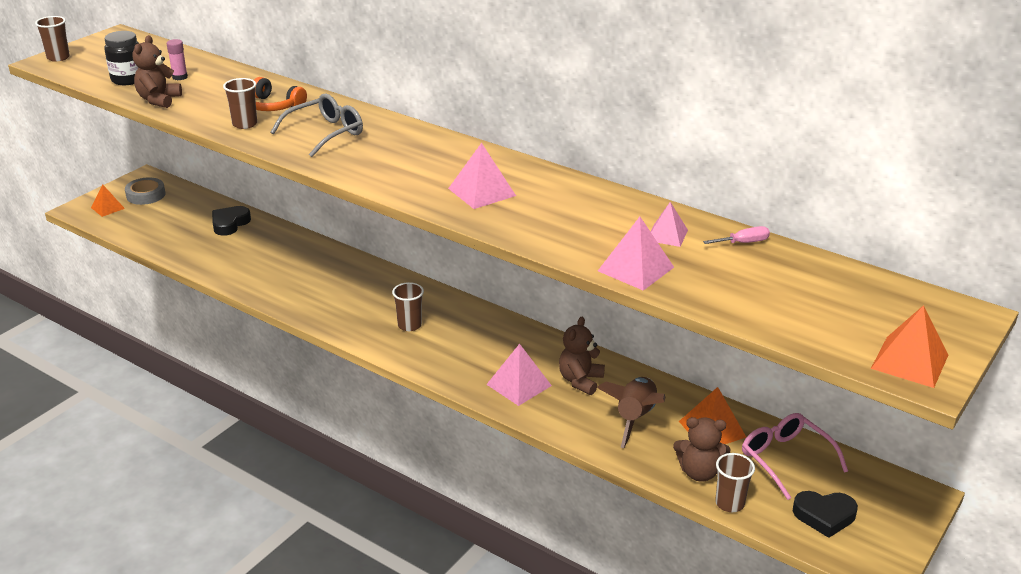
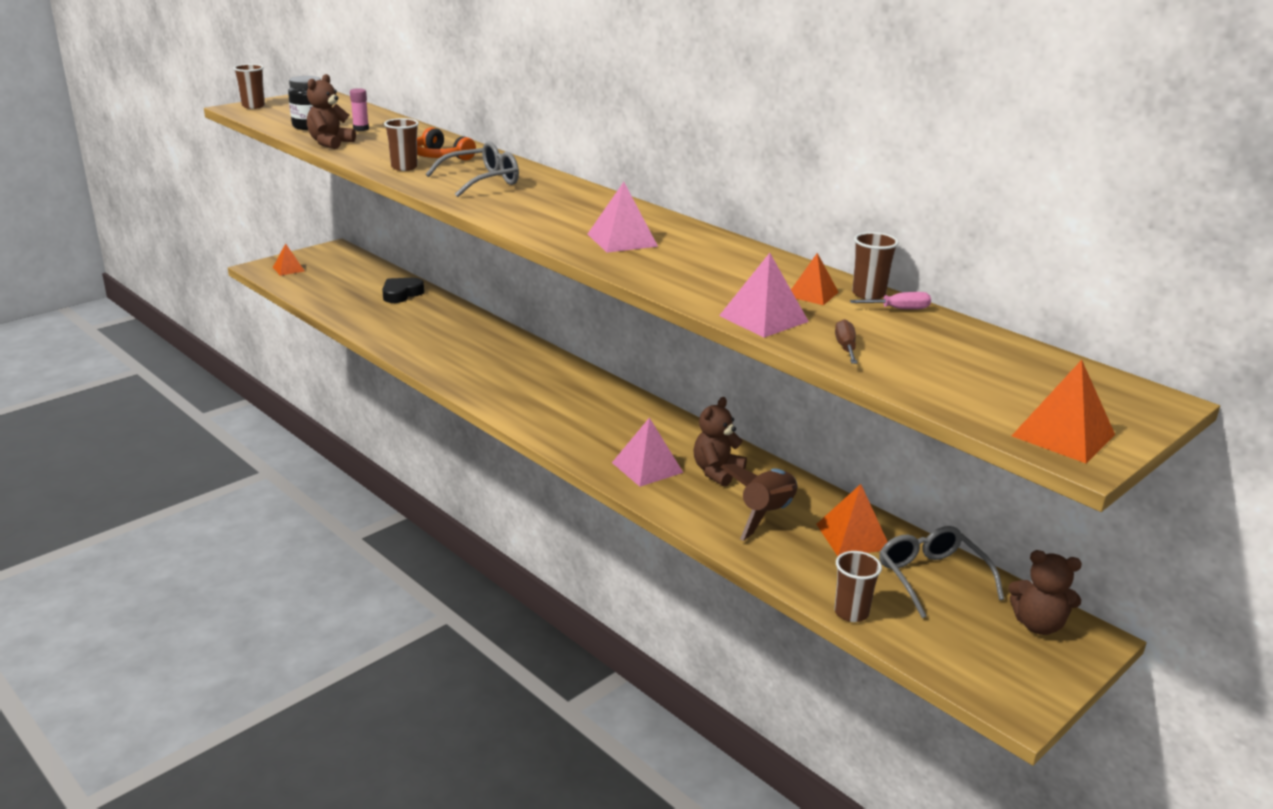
camera: 10 degrees right, 5 degrees down
(146, 195) = (330, 262): grey tape -> none
(409, 325) = (549, 400): brown cup -> brown cup (868, 294)
(667, 235) = (812, 294): pink pyramid -> orange pyramid
(699, 472) = (824, 577): brown teddy bear -> brown teddy bear (1038, 625)
(713, 292) = (845, 347): none -> brown screwdriver
(786, 460) = (932, 578): pink glasses -> grey glasses
(824, 516) = (962, 641): black heart -> none

